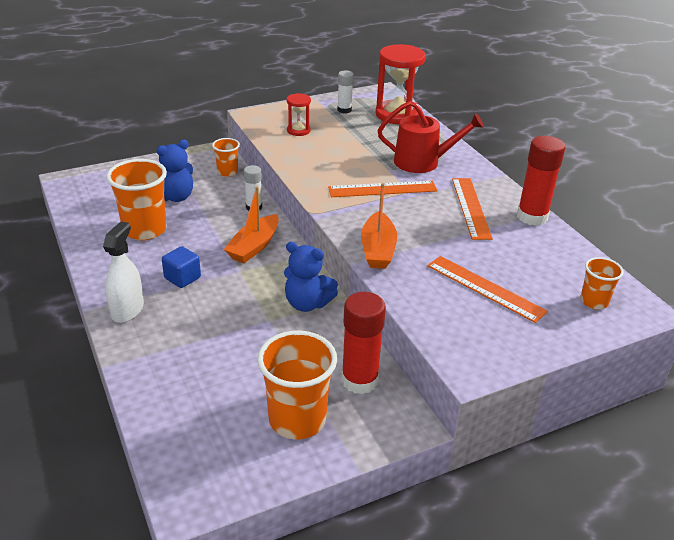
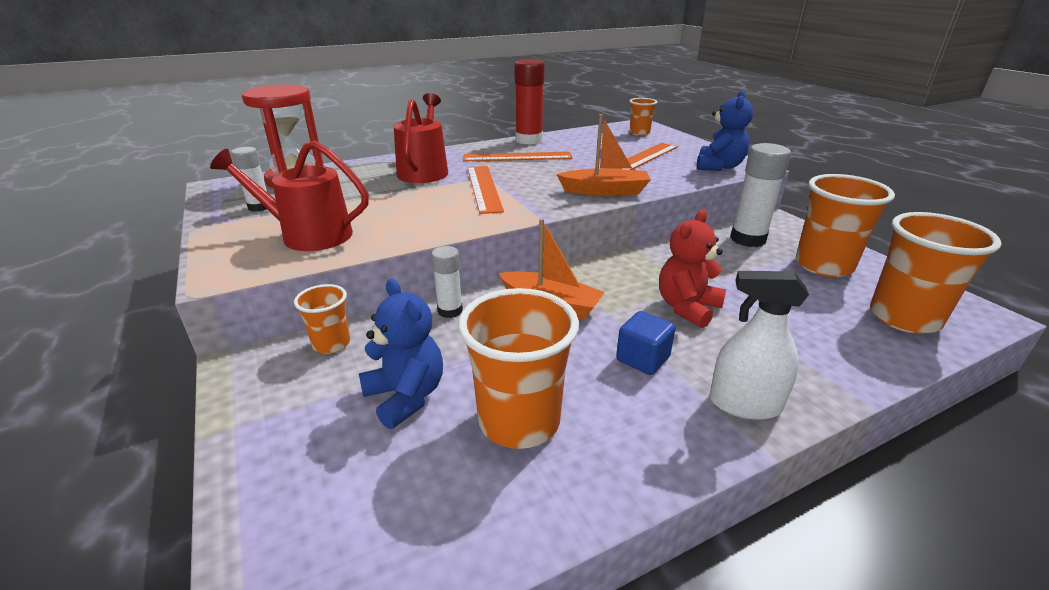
camera: 90 degrees left, 5 degrees down
(196, 437) = (904, 318): none -> orange cup
(237, 309) = (687, 308): none -> red teddy bear
(298, 130) = (309, 235): red hourglass -> red watering can
(307, 303) = (652, 265): blue teddy bear -> blue teddy bear (719, 167)
(359, 380) = (748, 239): red glue stick -> white glue stick

